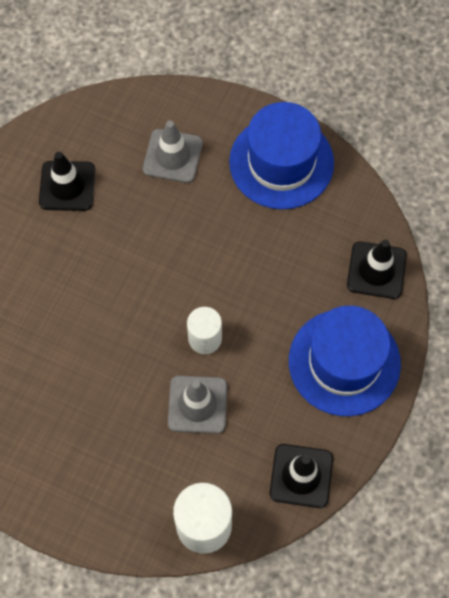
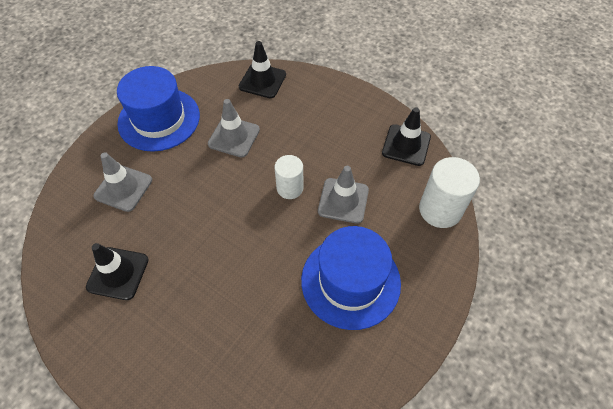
camera: 80 degrees left, 10 degrees down
(271, 256) = (234, 137): none -> grey traffic cone
(344, 362) = (326, 108): blue hat -> blue hat (350, 281)

